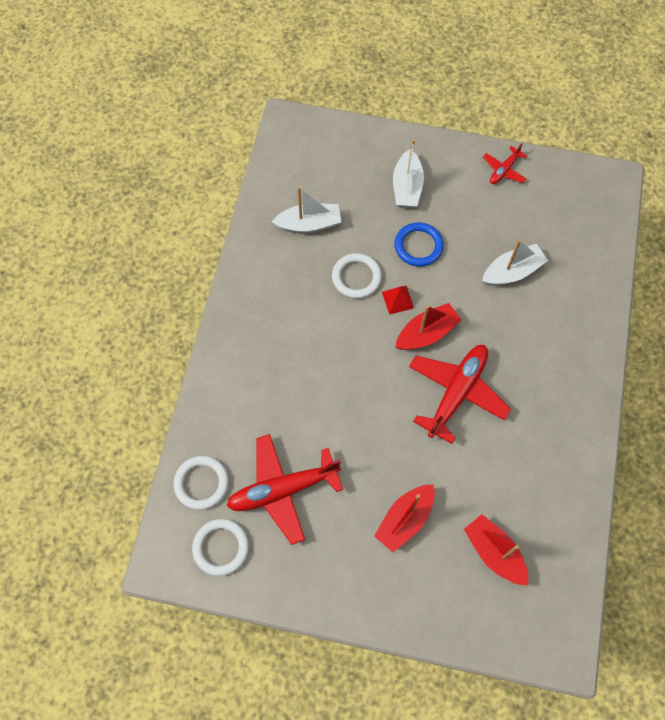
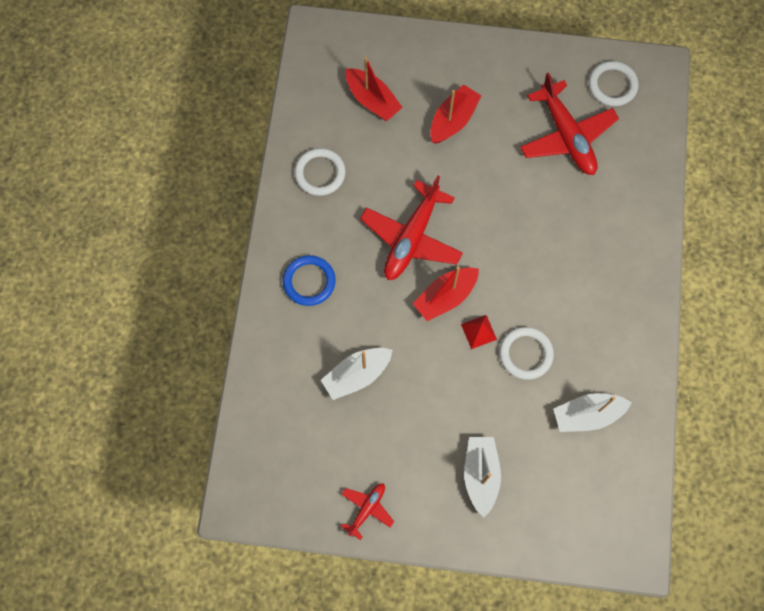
camera: 175 degrees right, 5 degrees up
(201, 483) = (642, 136): white ring -> white ring (320, 173)
(282, 490) = (566, 136): red plane -> red plane turned 90 degrees clockwise
(418, 246) = (461, 398): blue ring -> blue ring (309, 281)

